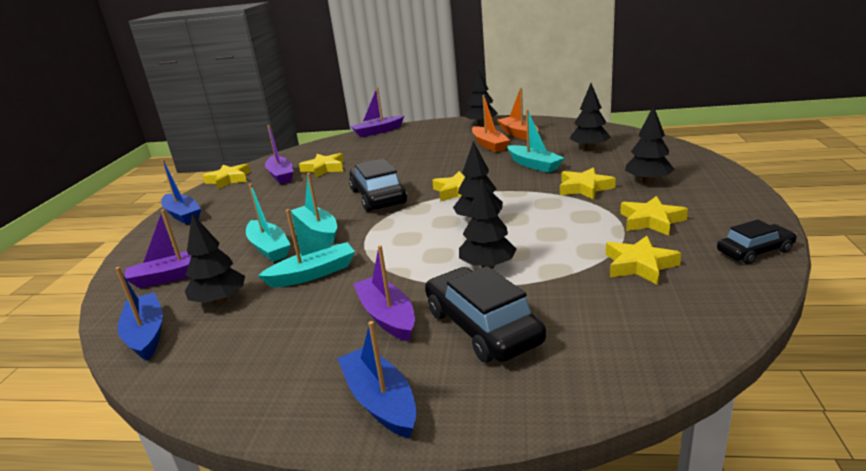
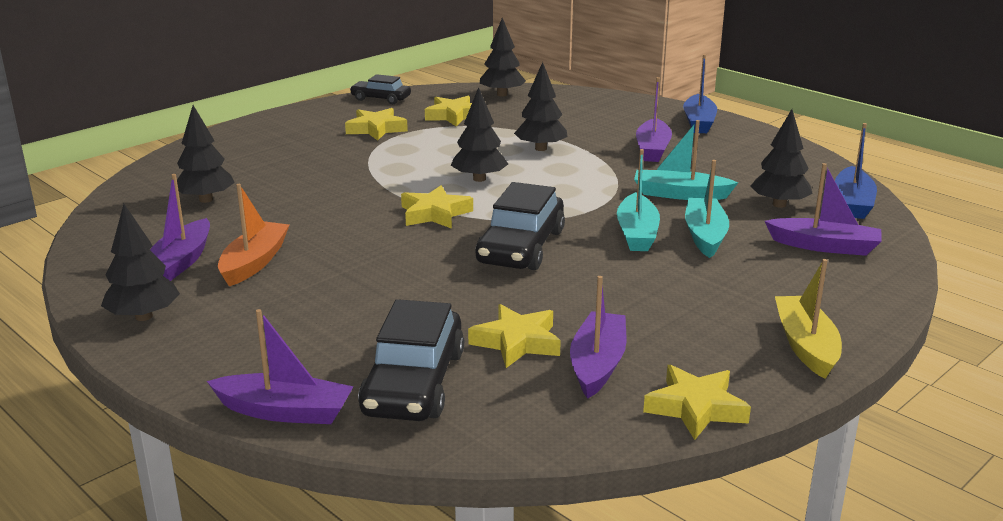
camera: 145 degrees left, 0 degrees up
(183, 215) = (806, 345): blue boat -> yellow boat
(482, 327) = (601, 126): black car -> black car (414, 382)
(518, 134) = (180, 262): orange boat -> purple boat
(534, 165) = (302, 208): turquoise boat -> none
(584, 188) = (339, 166): yellow star -> none
(648, 181) = (286, 150): black tree -> black tree (502, 94)

